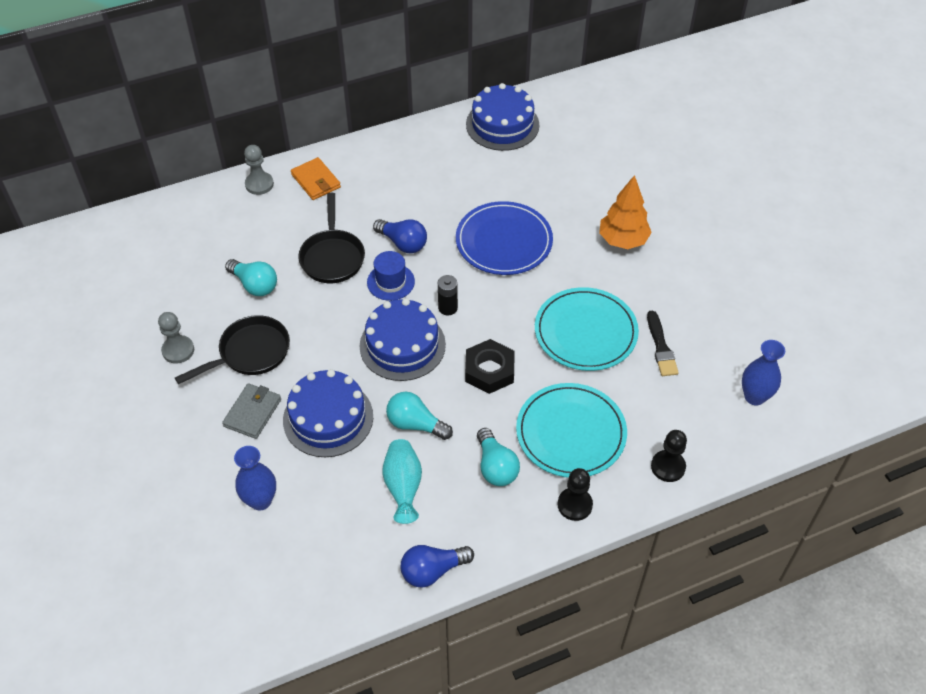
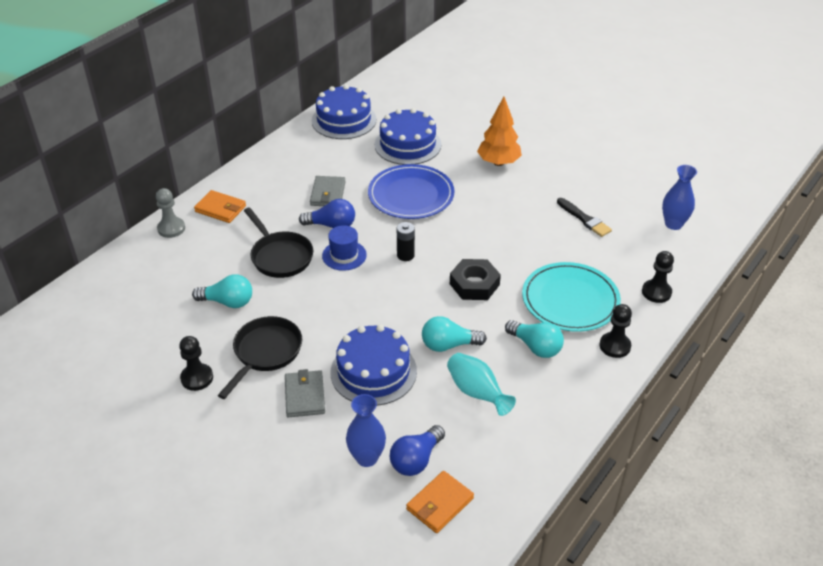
camera: 30 degrees left, 10 degrees down
(178, 350) = (197, 378): grey pawn -> black pawn
(288, 578) = (440, 504): none -> orange wallet
(402, 345) = (391, 295): blue cake -> blue cake (407, 144)
(425, 206) = (328, 194): none -> grey wallet
(432, 571) = (550, 441): blue light bulb -> blue light bulb (416, 460)
(585, 332) = (523, 230): turquoise plate -> none

